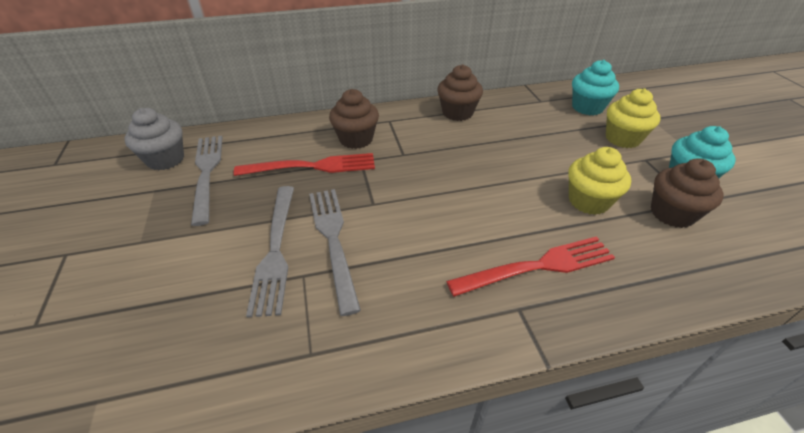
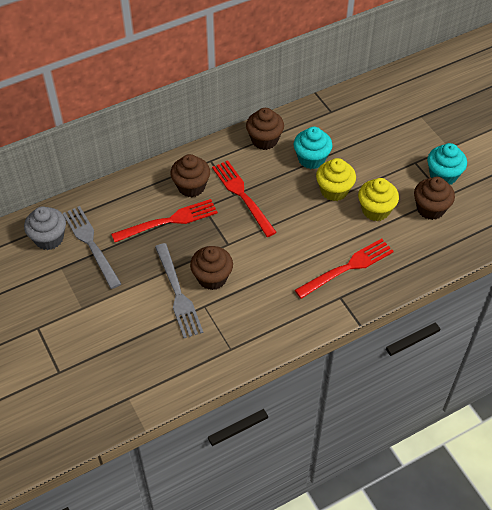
camera: 15 degrees left, 10 degrees up
(333, 240) = (212, 278): grey fork -> brown cupcake
(412, 156) = (242, 195): none -> red fork
(587, 107) = (370, 112): turquoise cupcake -> turquoise cupcake (311, 159)
(622, 138) = (398, 144): yellow cupcake -> yellow cupcake (334, 190)

